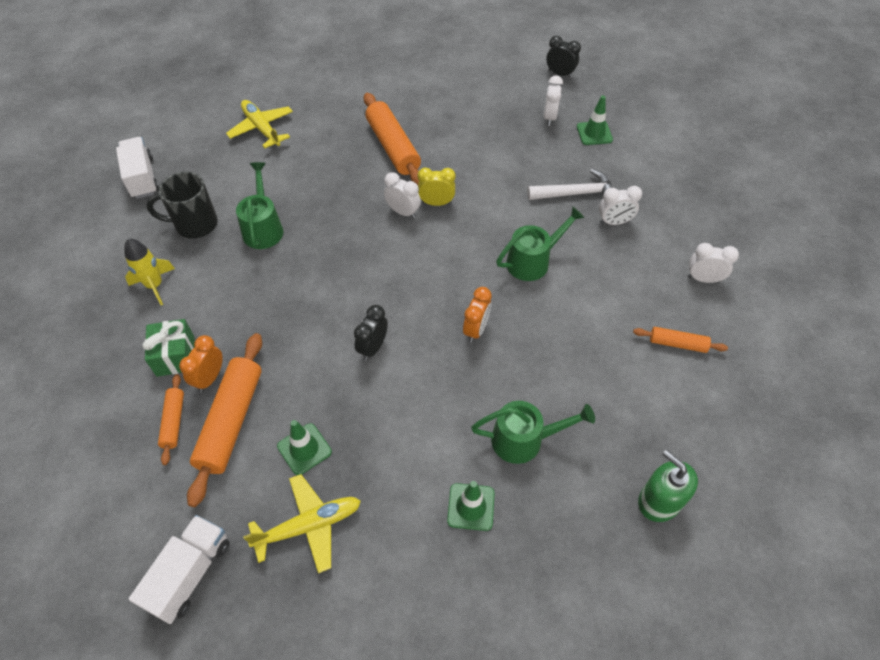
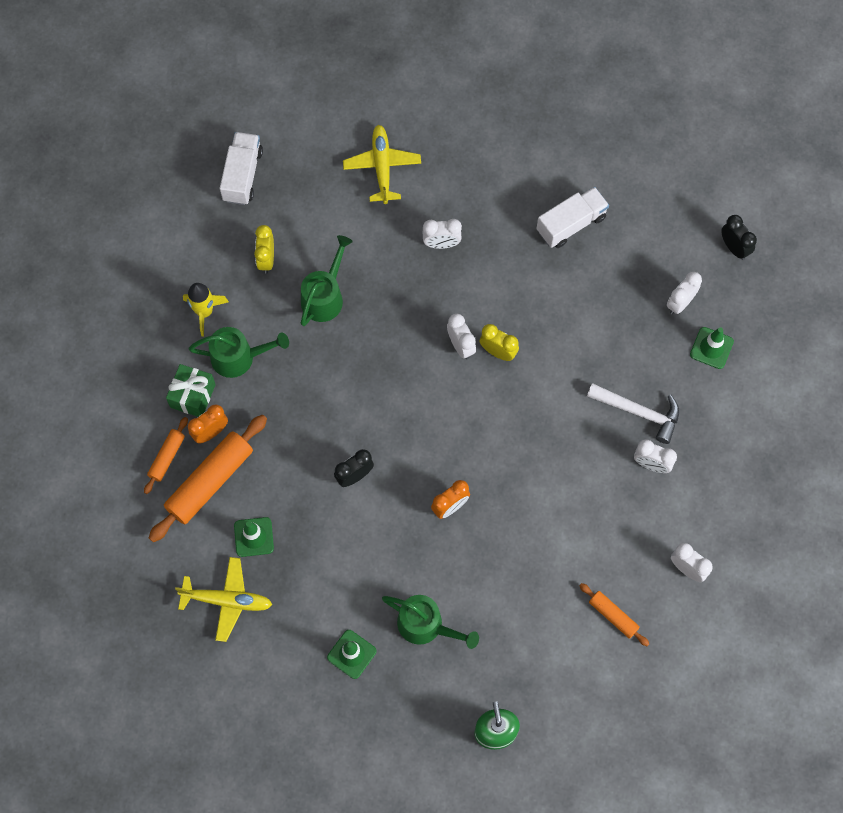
camera: 30 degrees right, 15 degrees up
(190, 574) = (129, 589): white truck -> white truck (571, 224)
(195, 224) = (266, 259): black mug -> yellow clock
(341, 155) = (441, 244): none -> white clock
(393, 147) = (497, 259): orange rolling pin -> none
(533, 261) = (546, 465): green watering can -> green watering can (239, 357)

